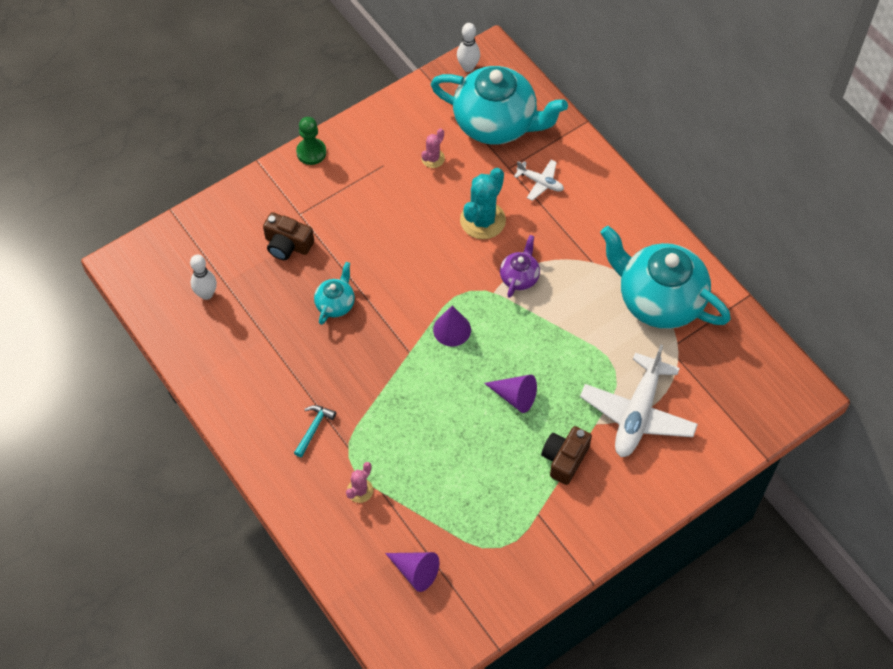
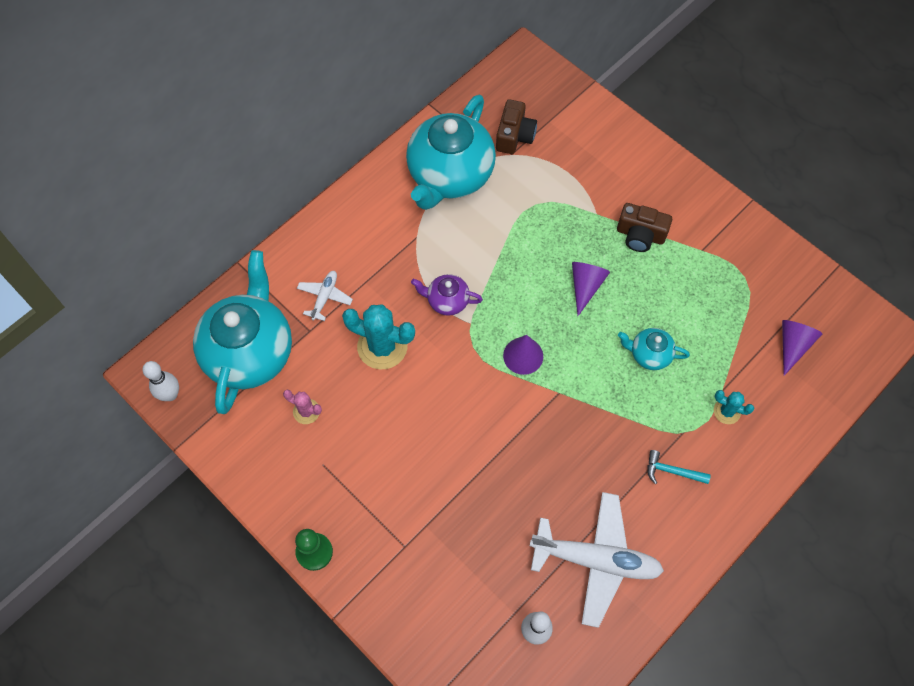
camera: 100 degrees left, 5 degrees up
(287, 245) = (449, 551): brown camera -> brown camera (514, 136)
(335, 304) = (517, 480): turquoise teapot -> turquoise teapot (649, 354)
(360, 490) = (727, 411): pink cactus -> turquoise cactus
(637, 413) = (577, 181): white plane -> white plane (596, 560)

